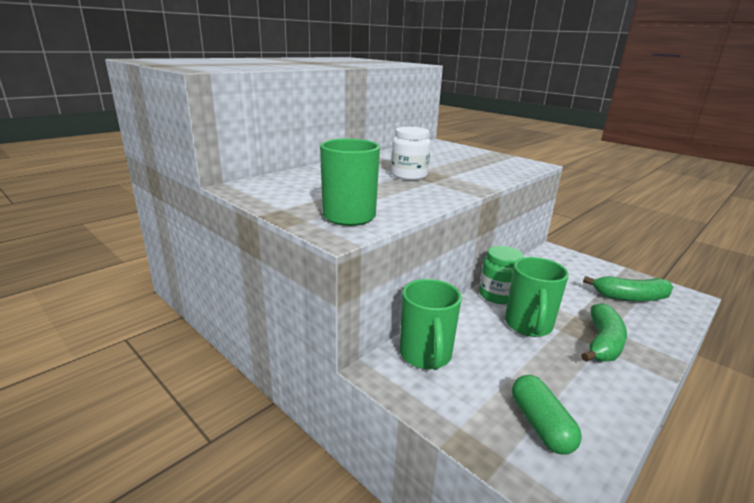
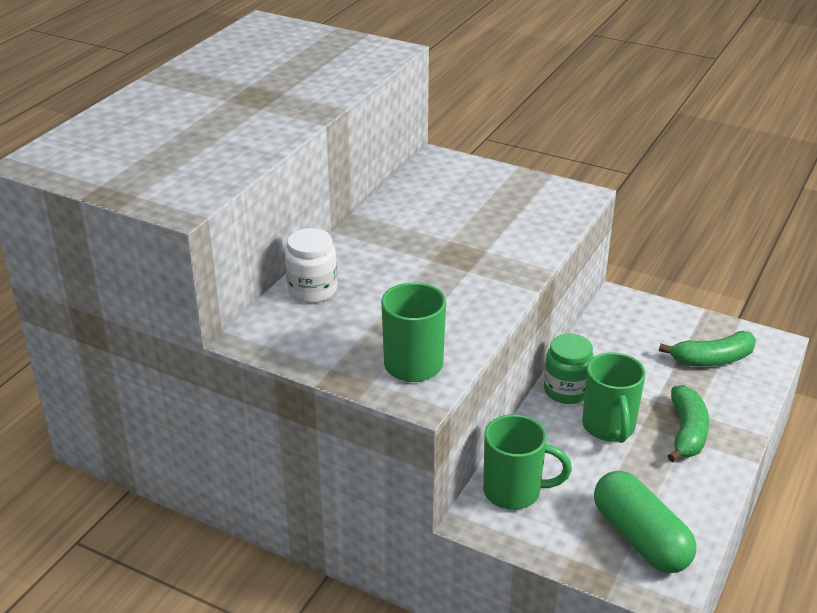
camera: 15 degrees left, 10 degrees up
(409, 175) = (437, 261): white jar -> white jar (312, 290)
(426, 356) = (514, 492): green mug -> green mug turned 60 degrees counterclockwise
(540, 425) = (640, 538): green capsule -> green capsule, size x1.52

